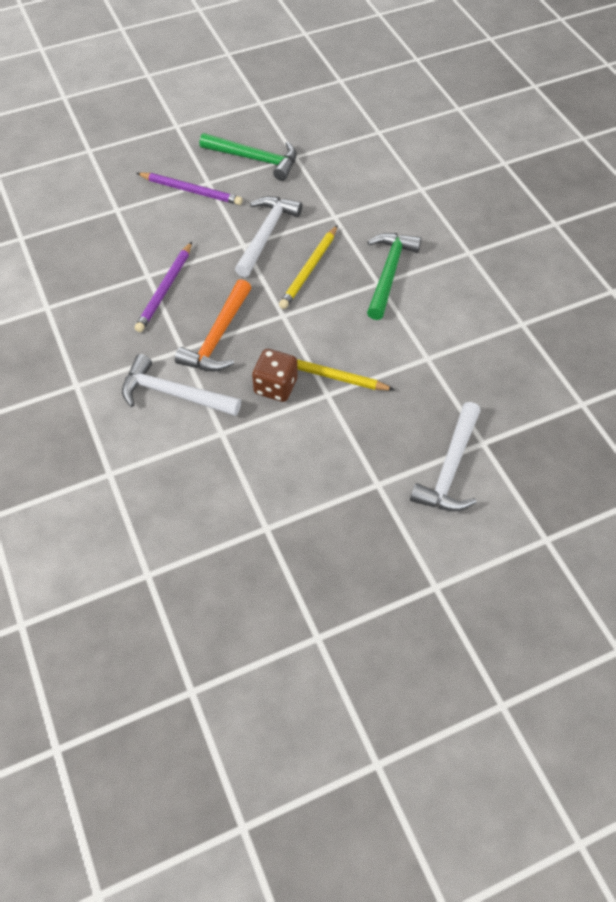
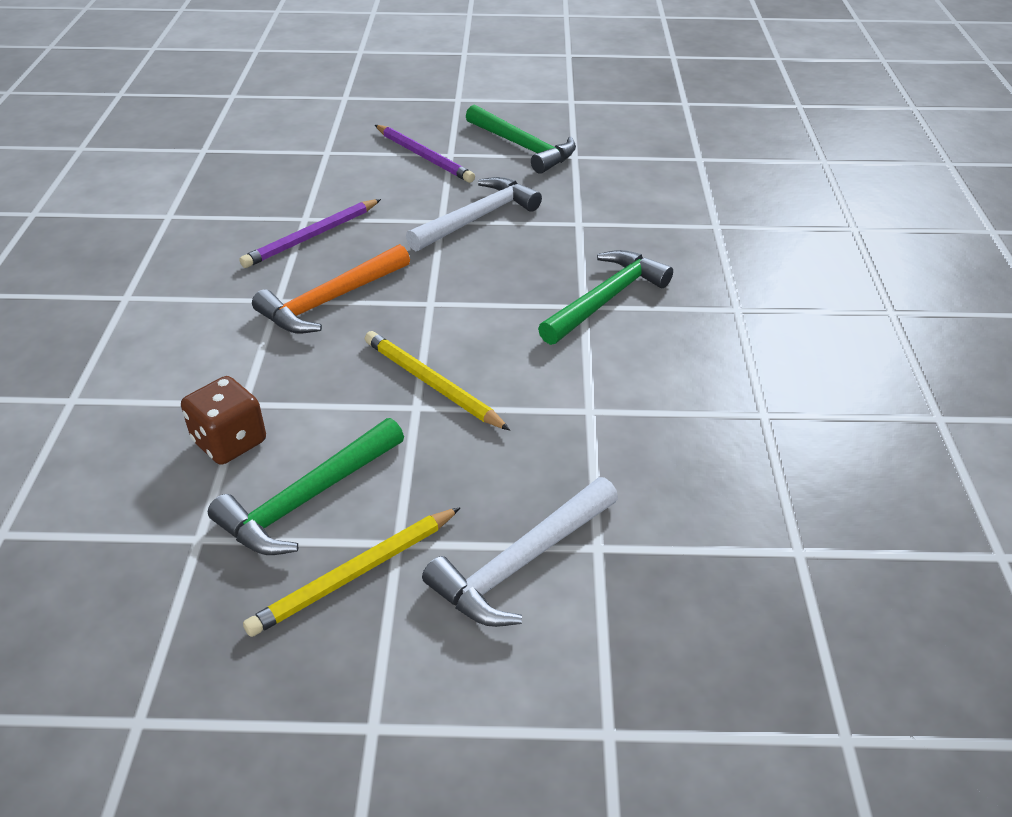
camera: 25 degrees right, 15 degrees down
(174, 394) = (225, 342): white hammer -> none
(275, 386) = (355, 375): brown dice -> brown dice (229, 442)
(309, 269) = (503, 266): yellow pencil -> yellow pencil (355, 573)
(309, 479) = (308, 499): none -> green hammer

